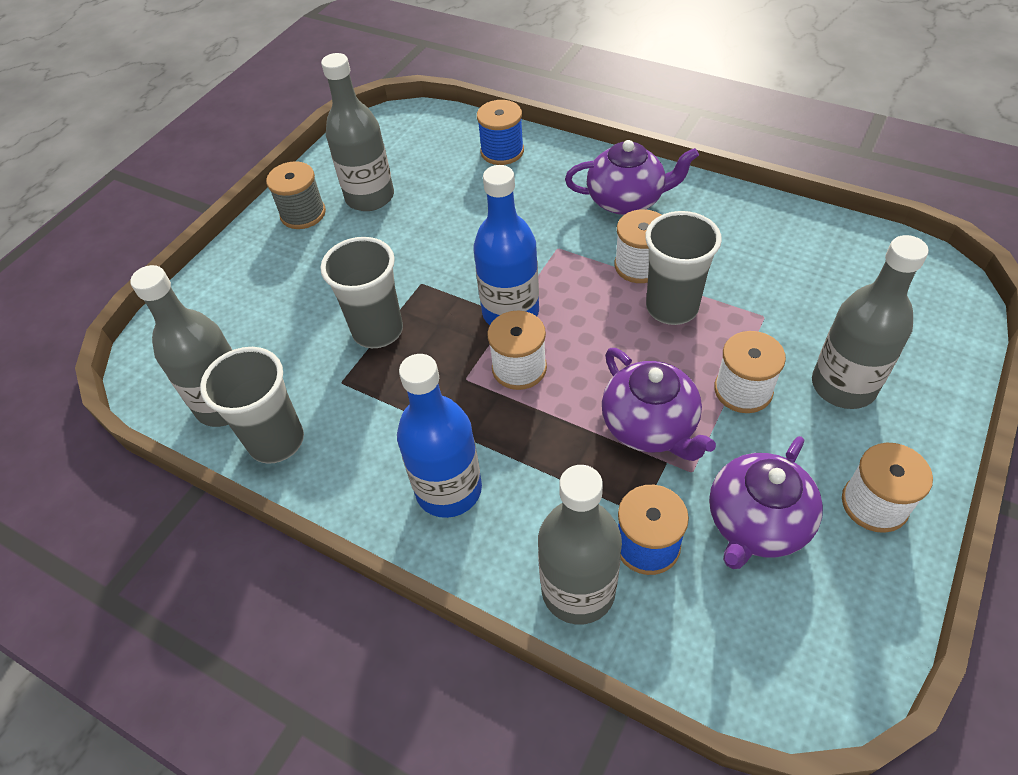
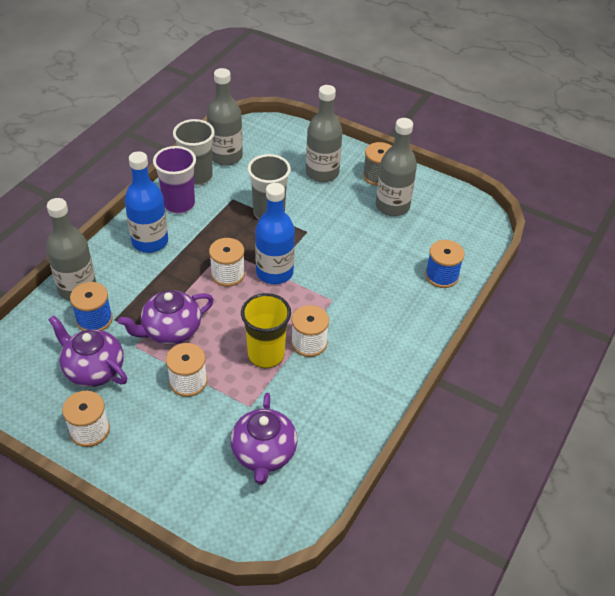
camera: 85 degrees right, 5 degrees down
(351, 459) = (179, 204): none -> purple cup
(626, 200) = (380, 344): purple teapot -> purple teapot (264, 454)
(672, 307) = (266, 355): grey cup -> yellow cup
(843, 386) = (180, 437): grey bottle -> grey bottle (322, 173)

